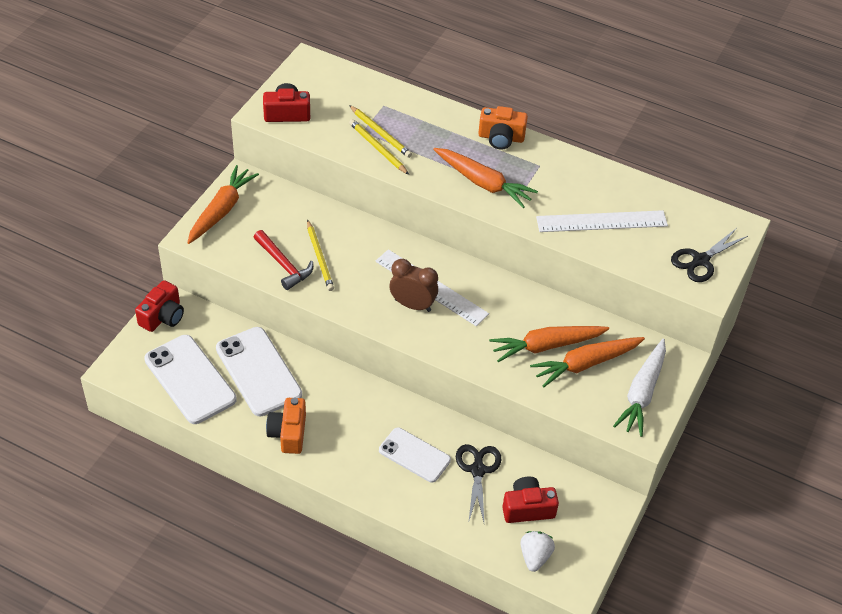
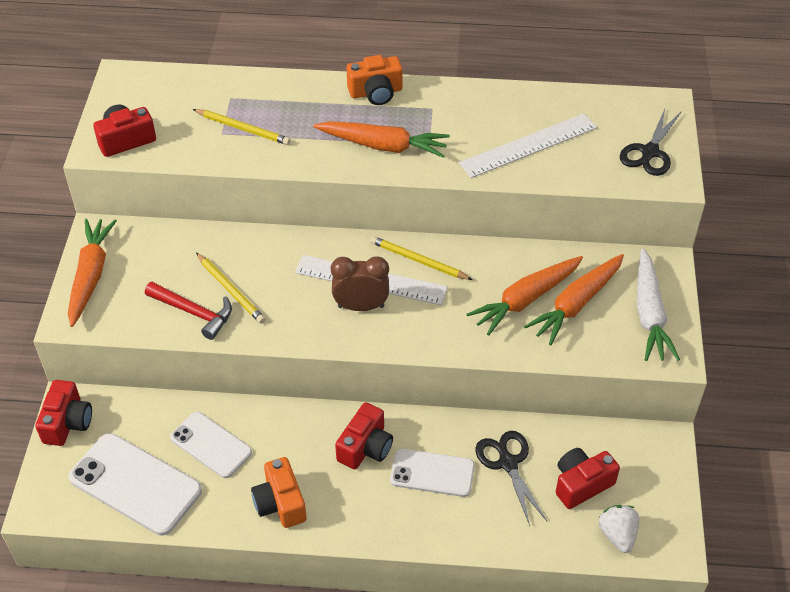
camera: 20 degrees left, 0 degrees up
(258, 371) = (211, 445): white phone -> white phone, size x0.64
(373, 416) = (365, 447): none -> red camera
(377, 148) = (248, 146): yellow pencil -> yellow pencil (418, 261)

